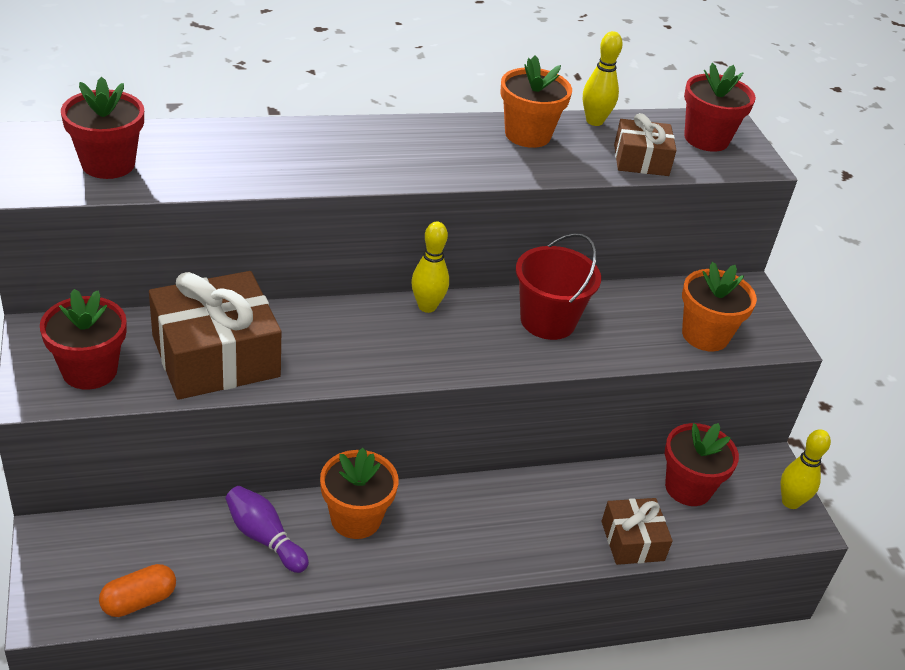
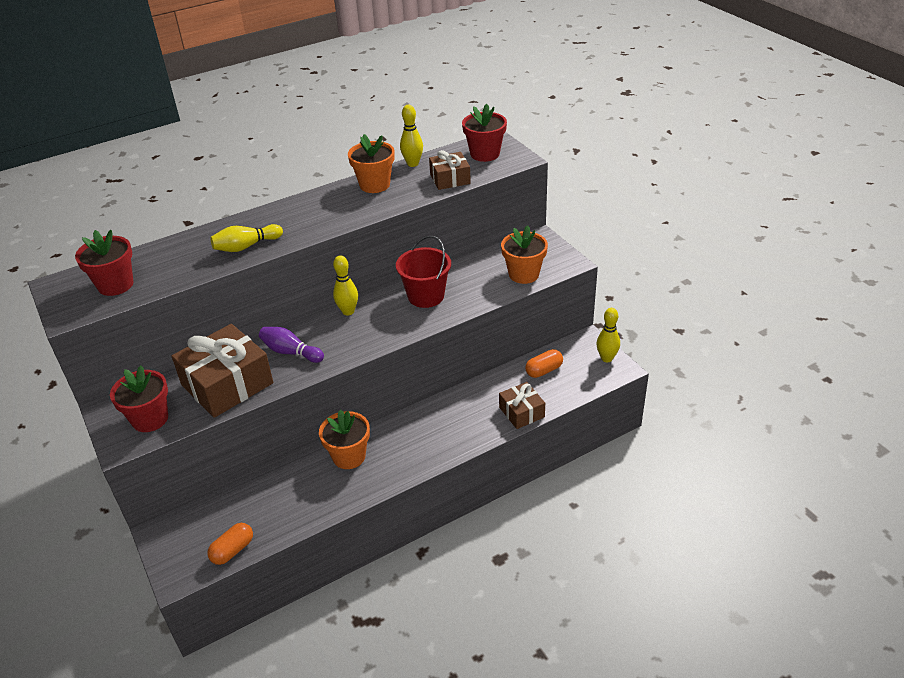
camera: 10 degrees left, 0 degrees up
(264, 537) = (296, 487): purple bowling pin -> purple bowling pin (291, 352)
(310, 167) = (246, 246): none -> yellow bowling pin
(688, 488) = (544, 370): red flower pot -> orange capsule

